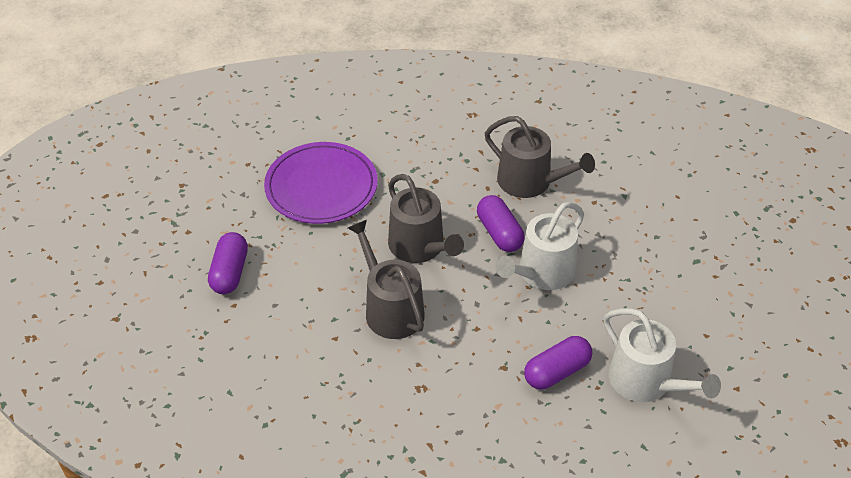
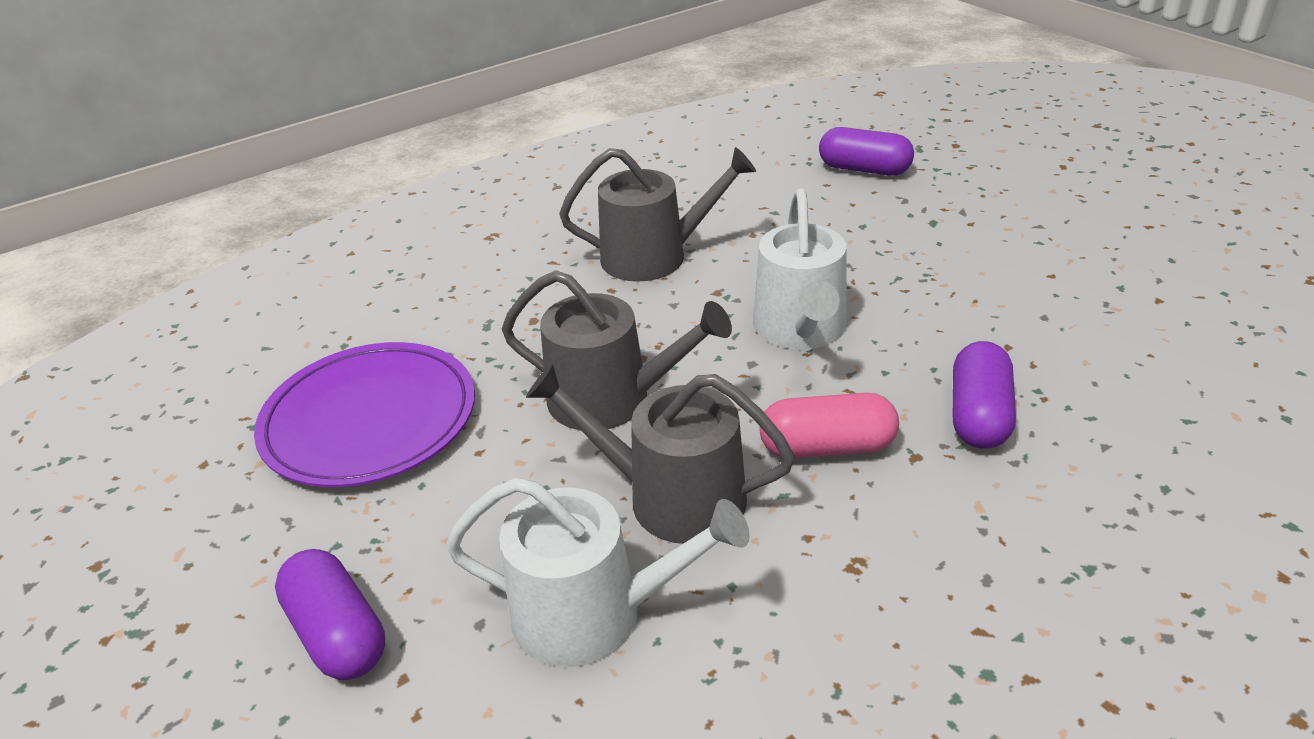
camera: 40 degrees left, 10 degrees down
(475, 335) = (827, 447): none -> pink capsule
(499, 233) = (692, 323): purple capsule -> purple capsule (864, 169)
(646, 382) = (1077, 356): white watering can -> white watering can (593, 613)

